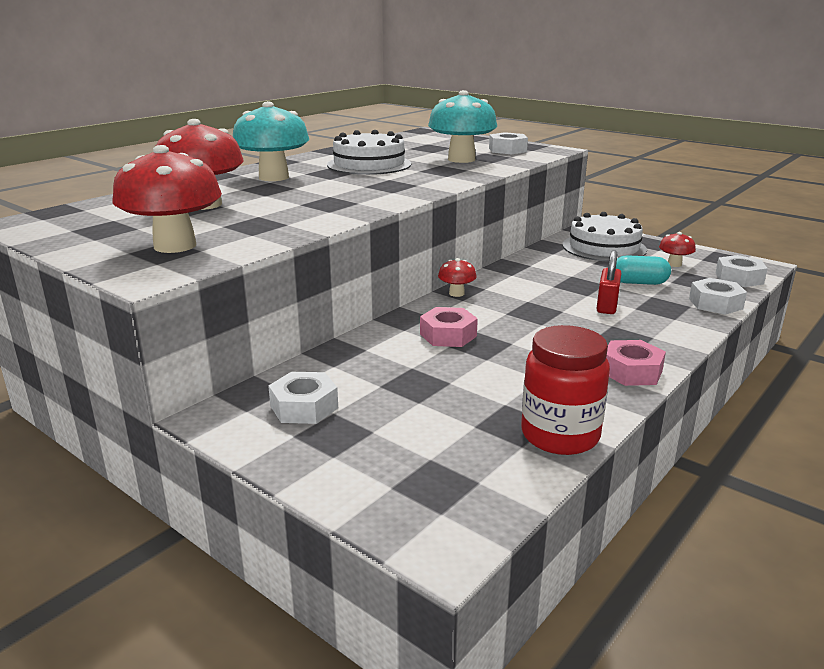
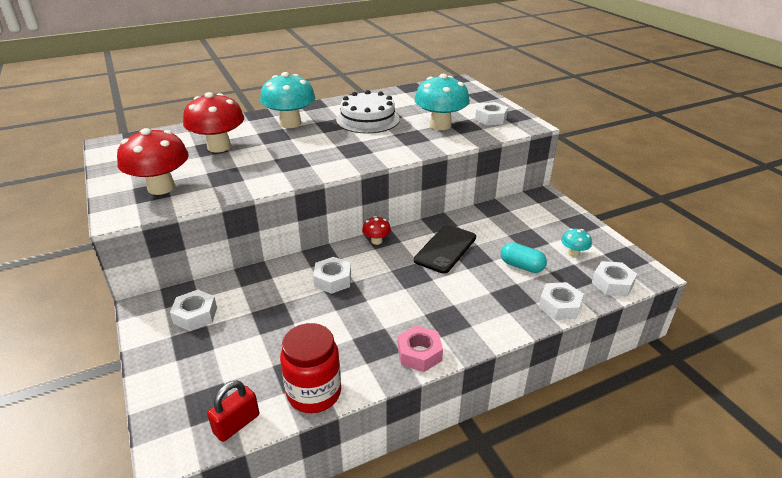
camera: 25 degrees right, 10 degrees up
(448, 335) = (333, 280): pink nut -> white nut
(543, 285) = (445, 249): none -> black phone
(604, 247) = (535, 219): white cake -> none
(607, 306) = (470, 284): red padlock -> red padlock (236, 424)
(674, 264) = (573, 253): red mushroom -> turquoise mushroom

